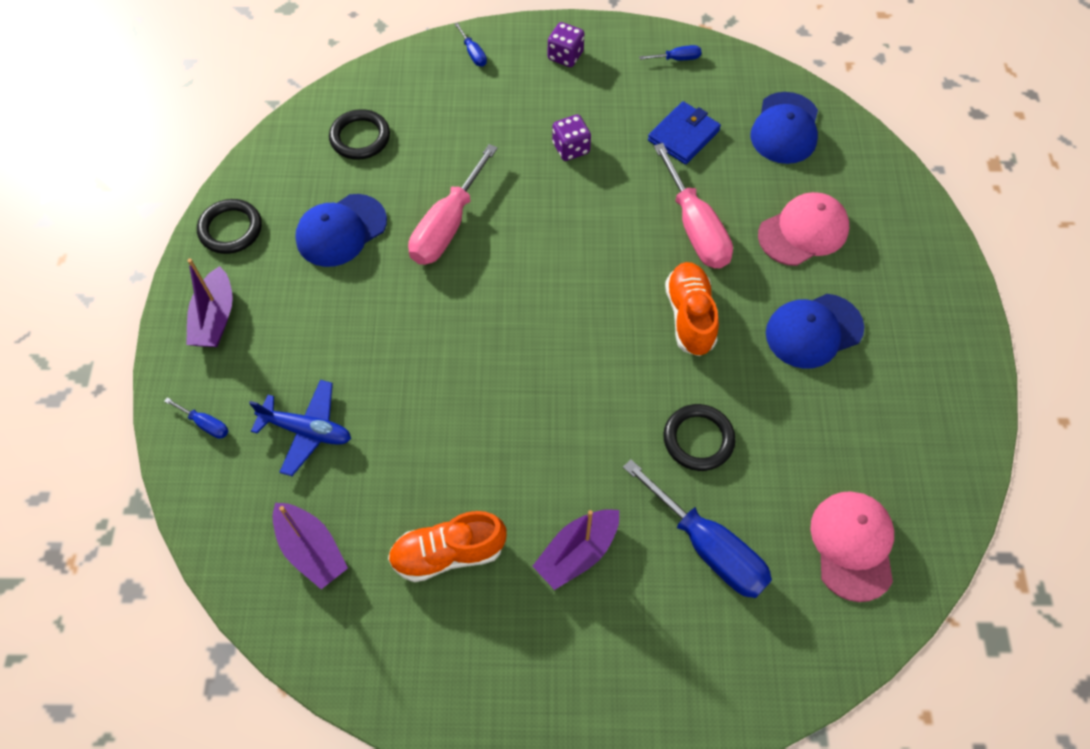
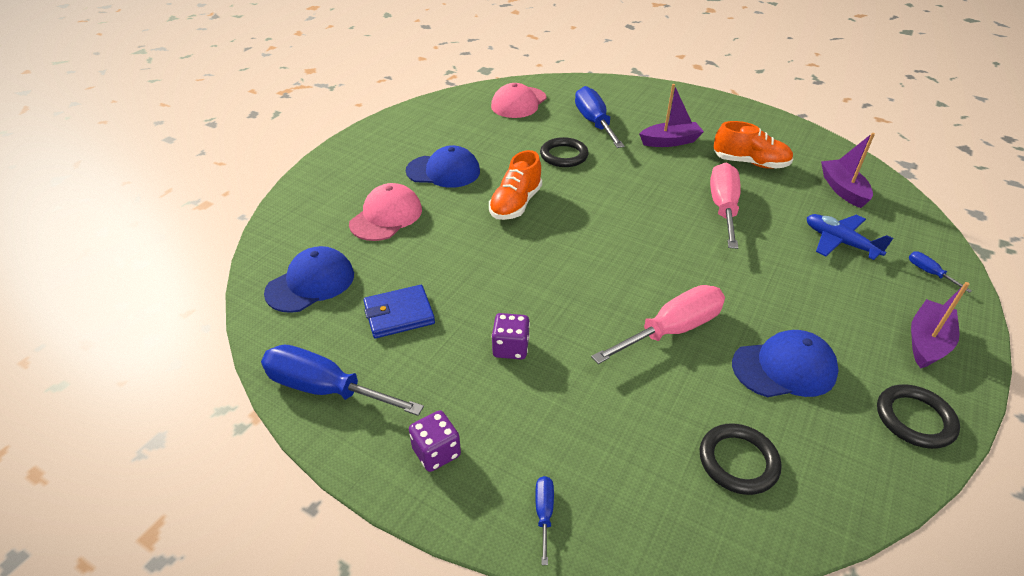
camera: 150 degrees left, 20 degrees down
(677, 59) = (325, 389): blue screwdriver -> blue screwdriver, size x2.27
(695, 228) = (460, 248): pink screwdriver -> pink screwdriver (723, 208)
(803, 231) = (386, 216): pink cap -> pink cap turned 120 degrees clockwise

